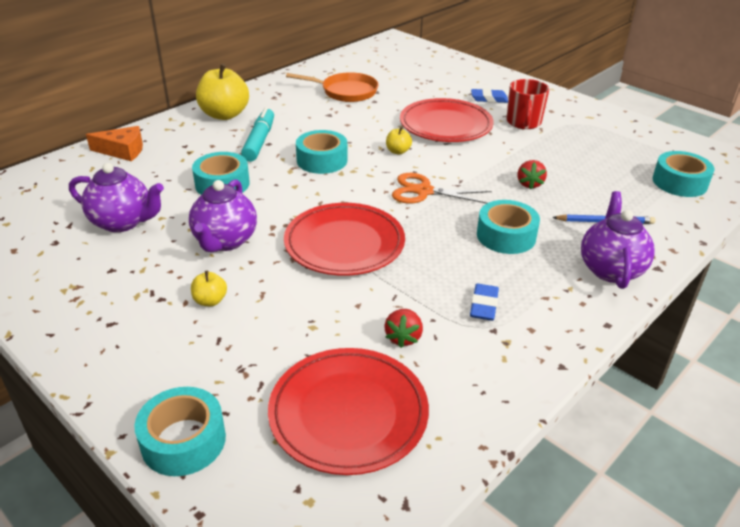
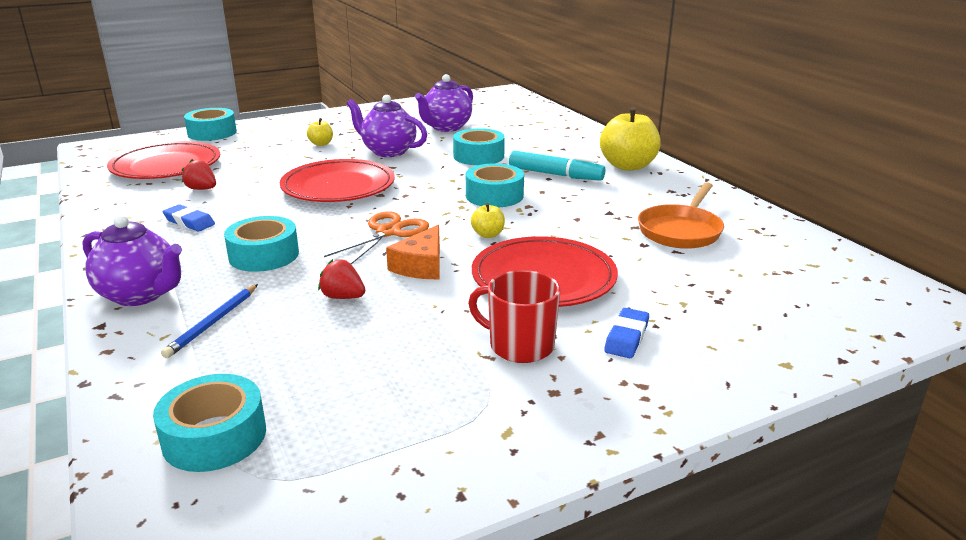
camera: 110 degrees right, 10 degrees down
(123, 151) = (565, 130): orange cheese -> orange cheese (421, 265)

